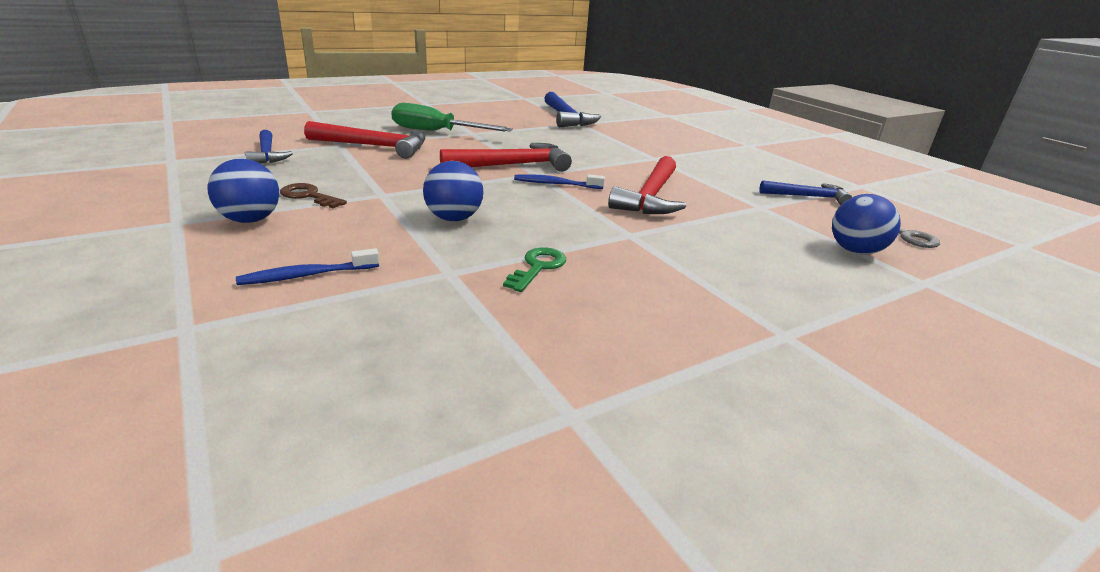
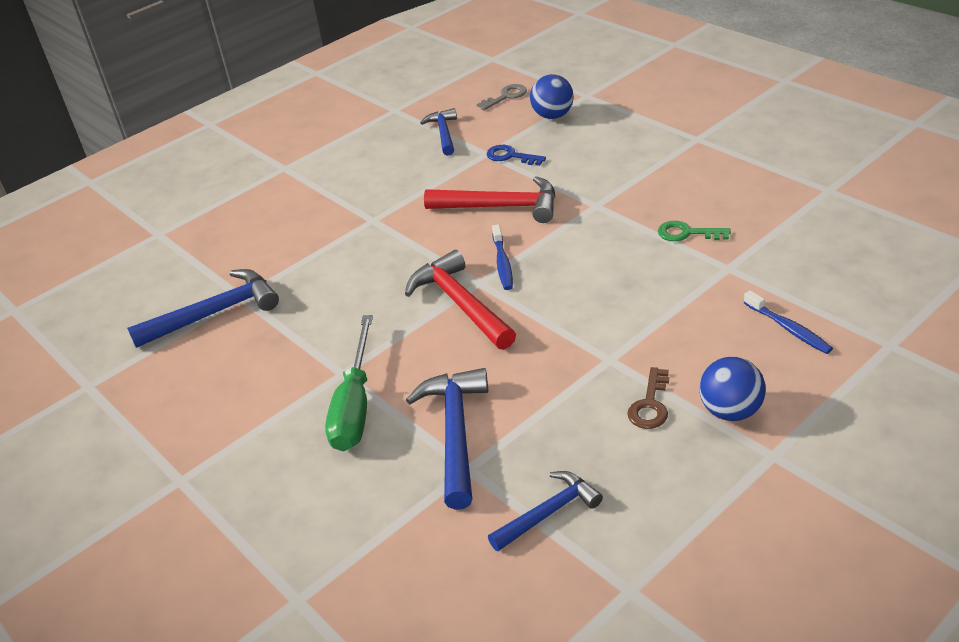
camera: 95 degrees left, 10 degrees up
(375, 146) = (455, 433): red hammer -> blue hammer
(454, 218) = (633, 296): blue ball -> none
(752, 215) = (510, 156): none -> blue key

